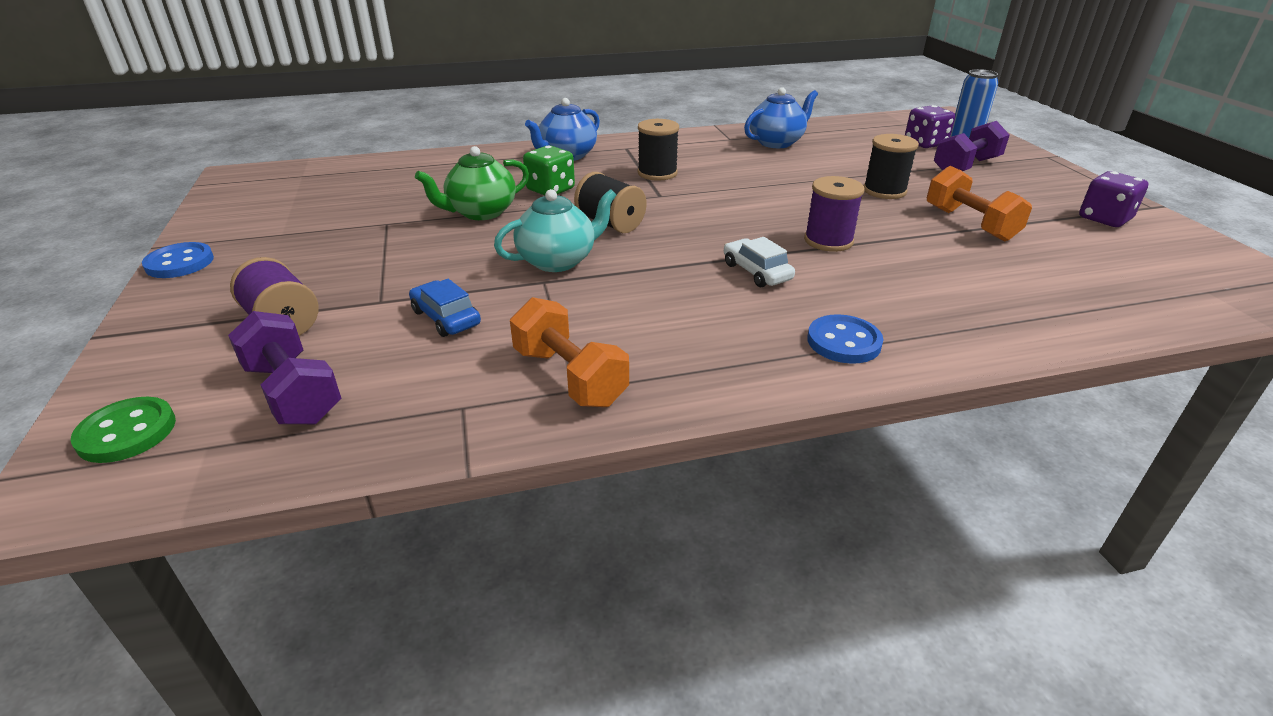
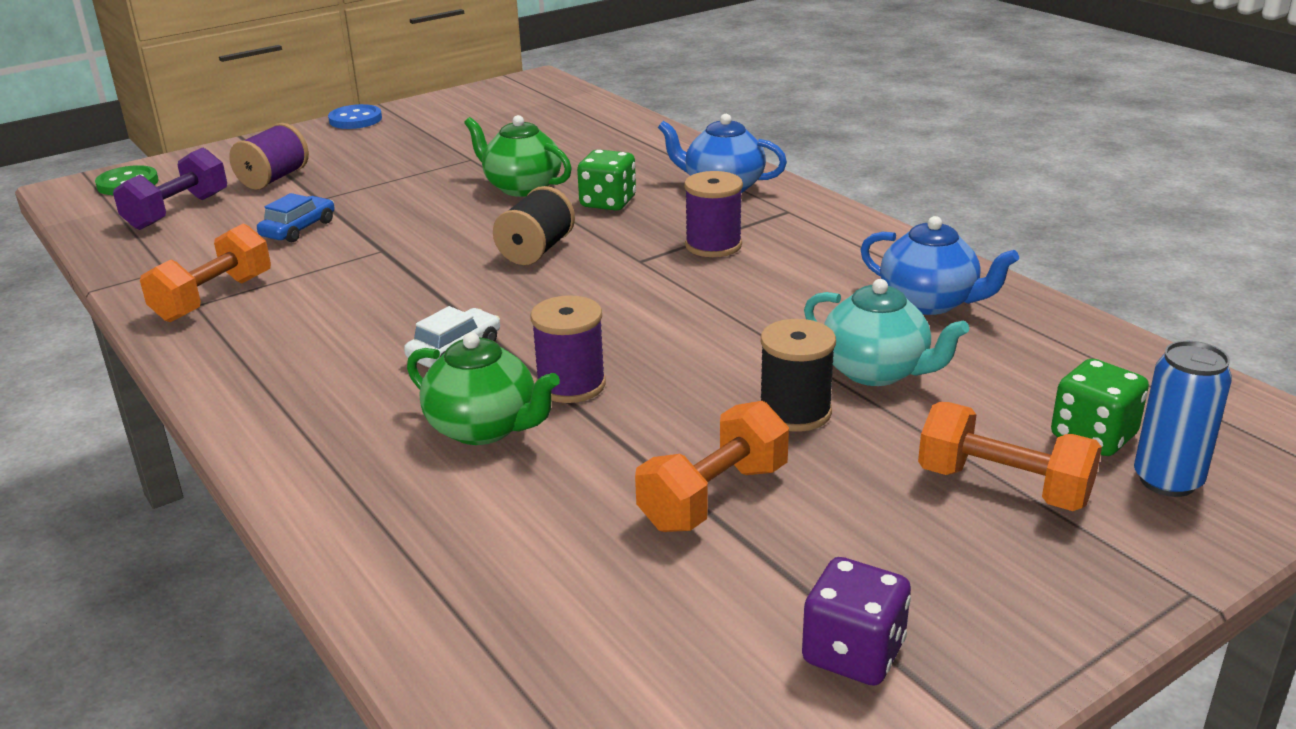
camera: 70 degrees right, 5 degrees down
(558, 261) = (429, 246): turquoise teapot -> turquoise teapot (876, 371)
(657, 173) = (713, 245): black spool -> purple spool
(843, 342) = (307, 421): blue button -> none
(876, 275) = (484, 428): none -> green teapot
(925, 143) = (1093, 436): purple dice -> green dice
(966, 166) = (1003, 487): purple dumbbell -> orange dumbbell

